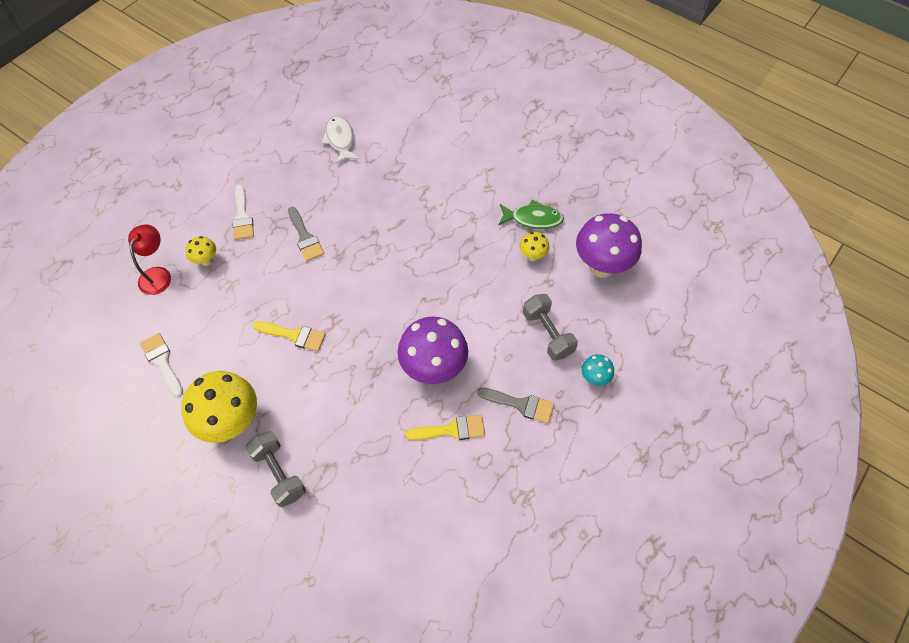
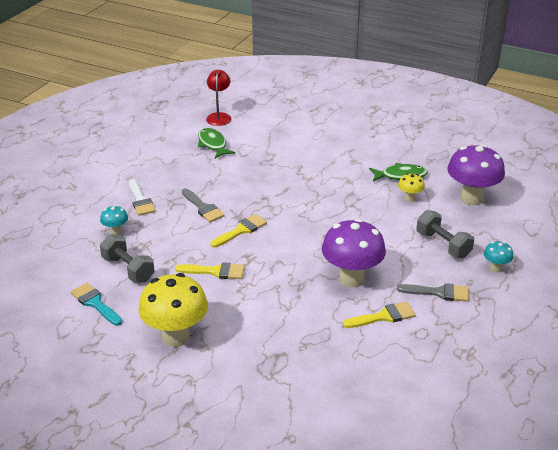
camera: 10 degrees left, 25 degrees down
(157, 274) = (72, 246): red lamp -> red lamp (219, 116)
(162, 361) = (95, 303): white brush -> turquoise brush
(206, 260) = (116, 232): yellow mushroom -> turquoise mushroom
(279, 473) = (233, 366): grey dumbbell -> grey dumbbell (128, 269)
(337, 278) = (241, 230): none -> yellow brush
(340, 139) = (213, 144): white fish -> green fish

